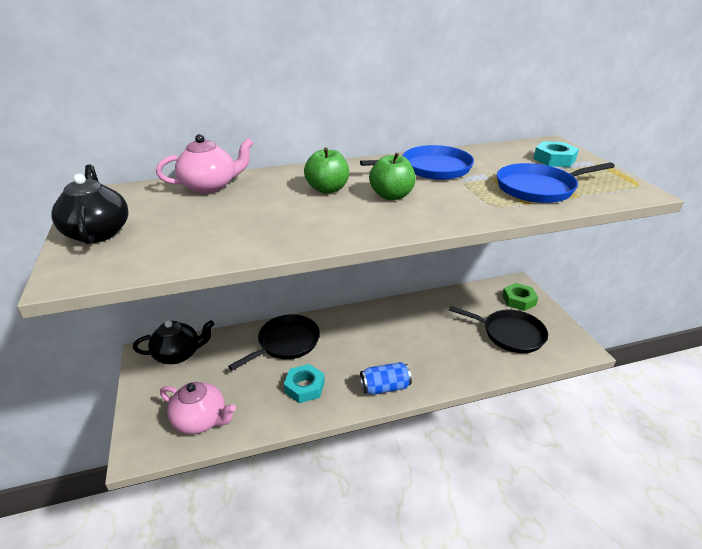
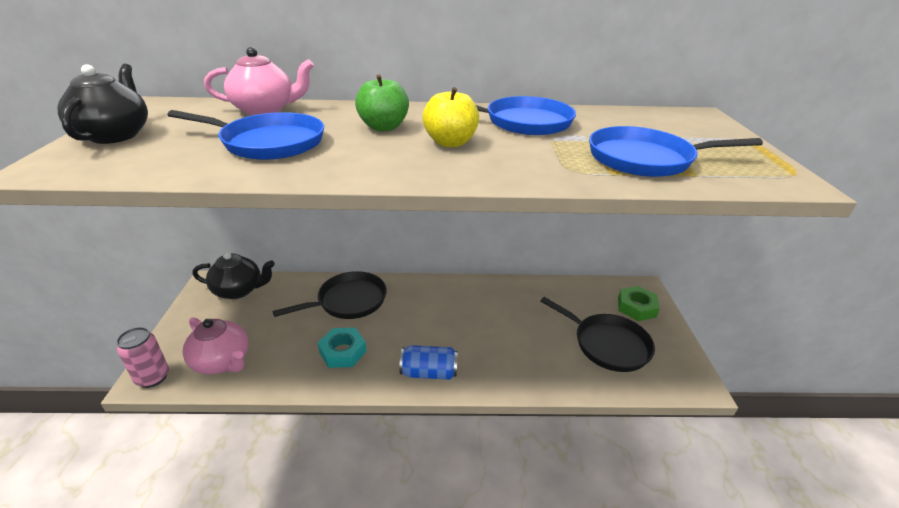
camera: 15 degrees right, 0 degrees up
(143, 449) = (153, 377): none -> pink can
(246, 218) = (269, 143): none -> blue pan
(391, 196) = (450, 143): green apple -> yellow apple
(554, 159) = (691, 131): turquoise nut -> none

